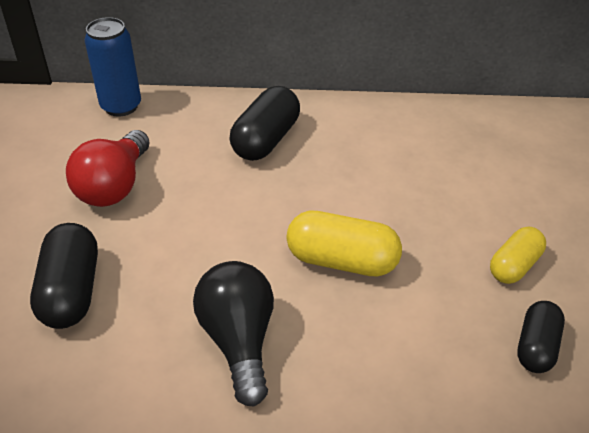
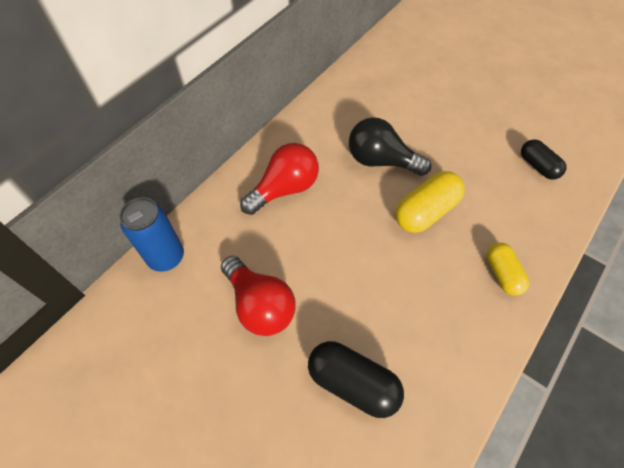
camera: 55 degrees left, 15 degrees up
(239, 341) = (458, 300): black light bulb -> black light bulb (381, 161)
(266, 140) = (285, 189): black capsule -> red light bulb
(514, 266) = (479, 139): yellow capsule -> yellow capsule (502, 274)

